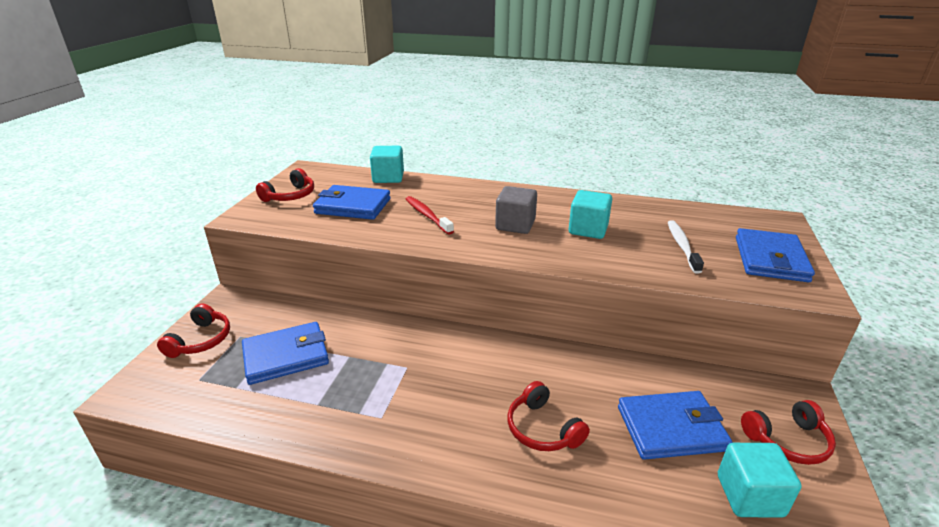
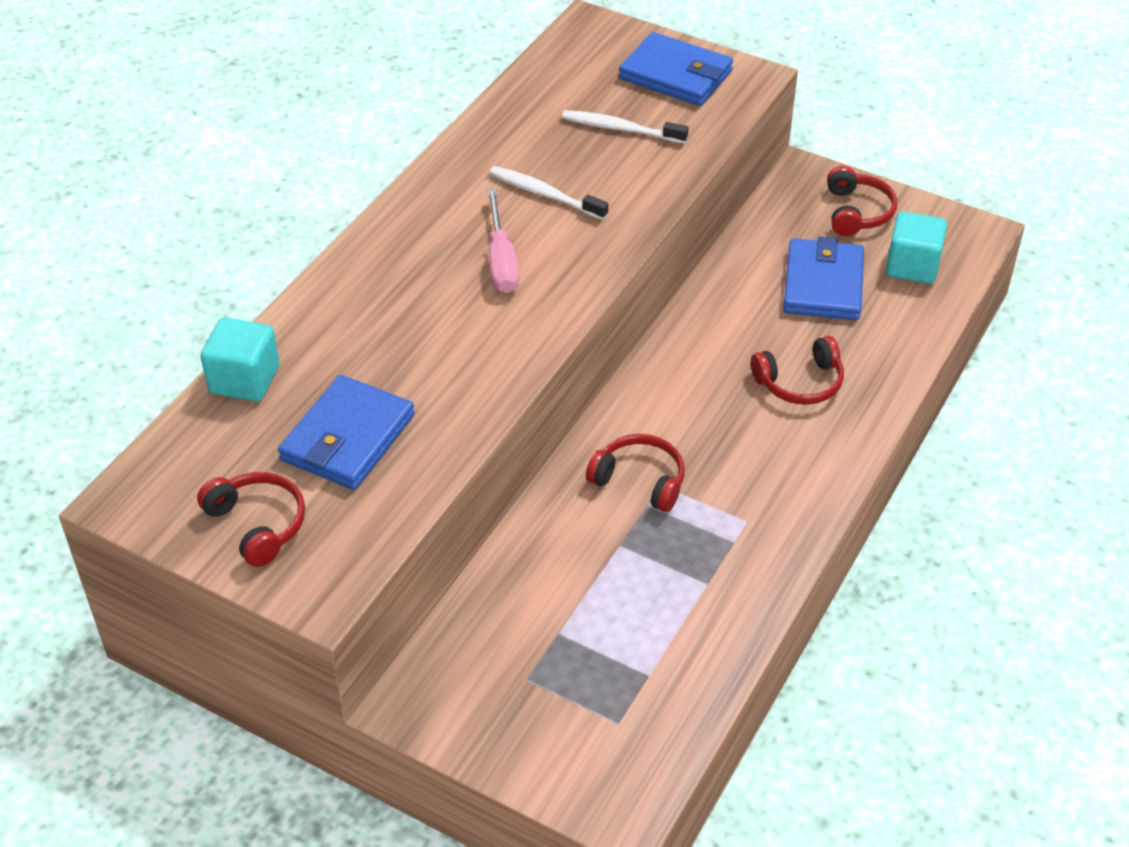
camera: 75 degrees left, 15 degrees up
(201, 340) = (521, 731): red headphones -> red headphones (639, 480)
(286, 356) = (597, 618): blue wallet -> none
(427, 215) = (427, 350): red toothbrush -> none
(515, 225) = (501, 261): grey cube -> pink screwdriver
(588, 229) = (545, 194): turquoise cube -> white toothbrush

